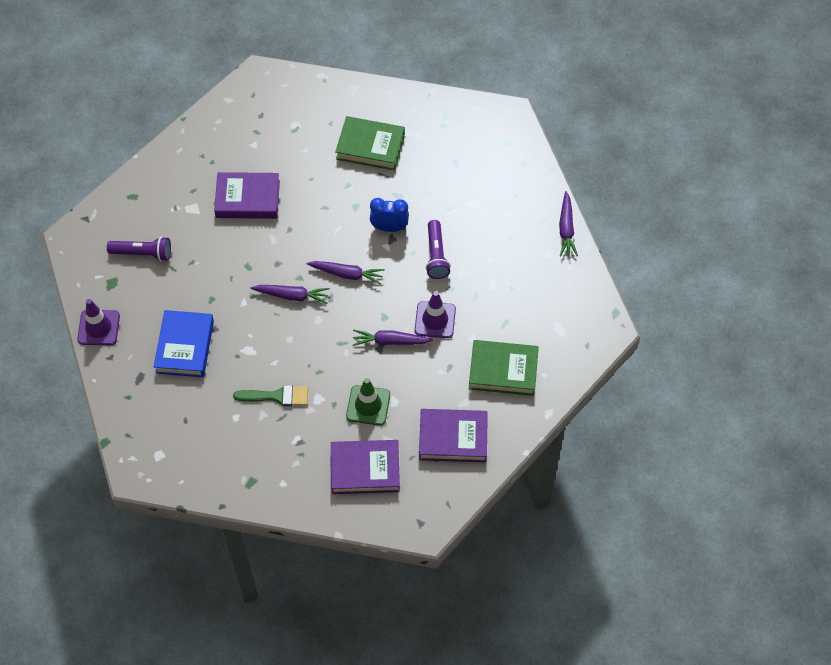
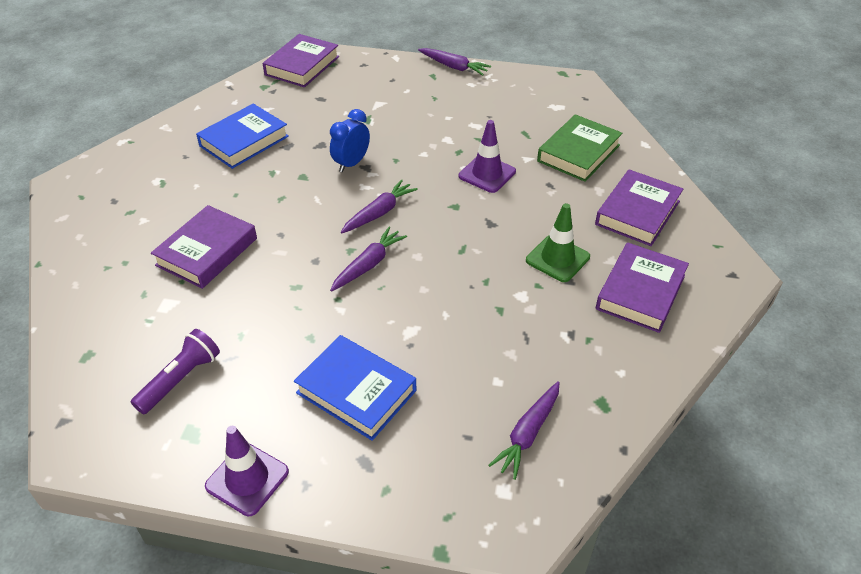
camera: 60 degrees left, 15 degrees down
(276, 396) = (494, 330): green brush -> none
(370, 147) = (244, 141): green book -> blue book
(390, 341) = (488, 213): purple carrot -> purple carrot (528, 434)
(436, 255) = (413, 146): purple flashlight -> none
(491, 123) = (302, 66): none -> purple book

